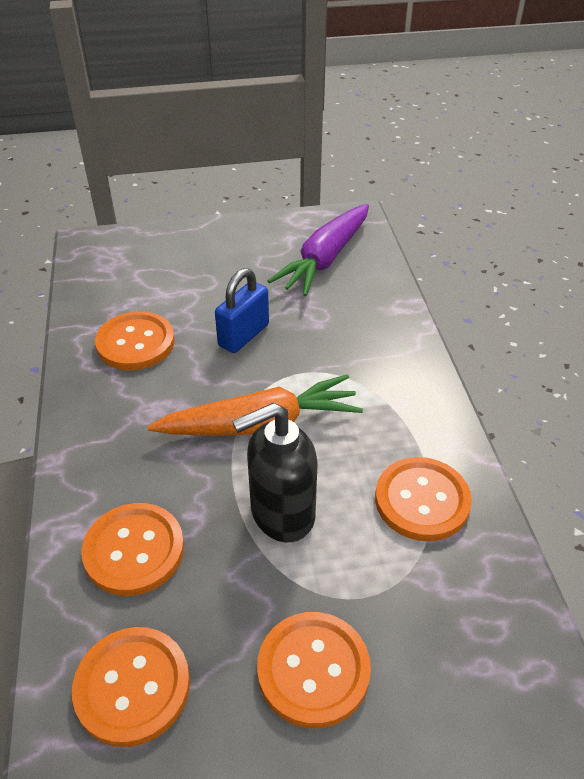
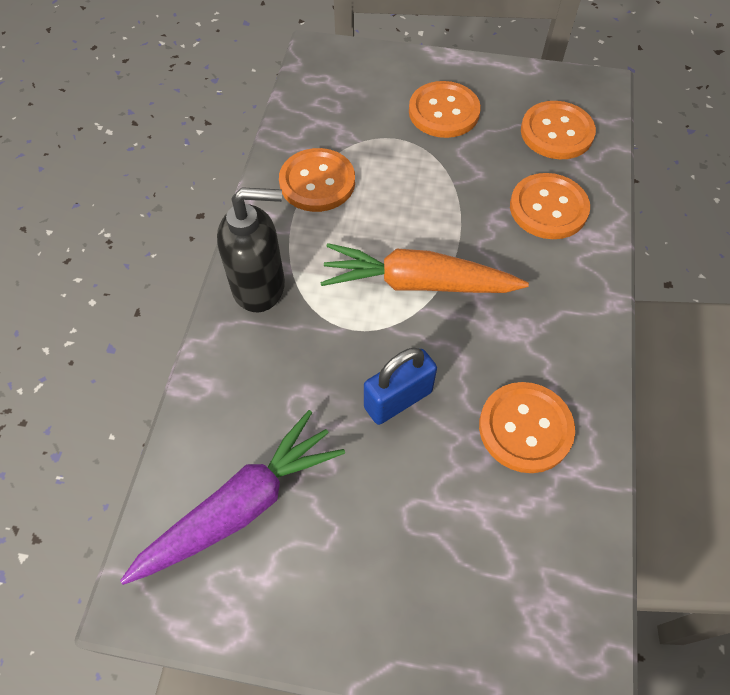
camera: 160 degrees left, 15 degrees up
(281, 514) = (429, 203): black soap dispenser -> black soap dispenser (259, 286)

